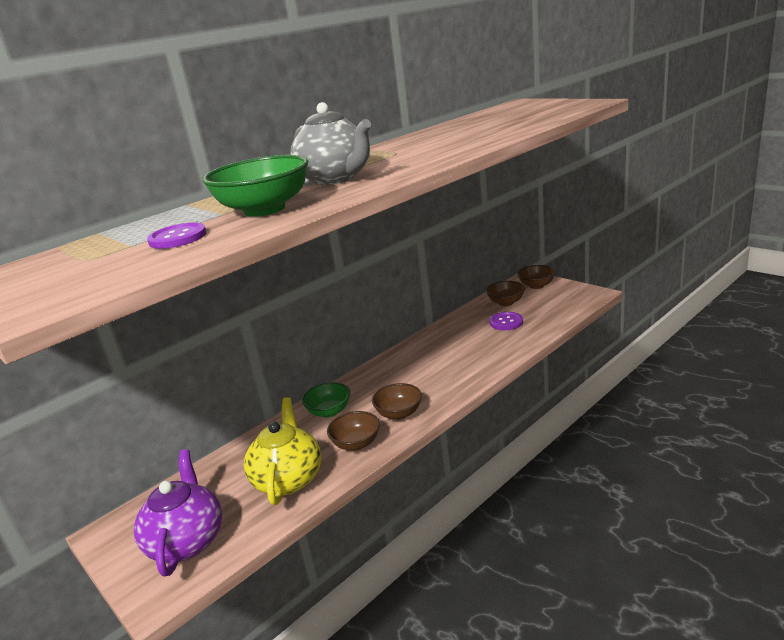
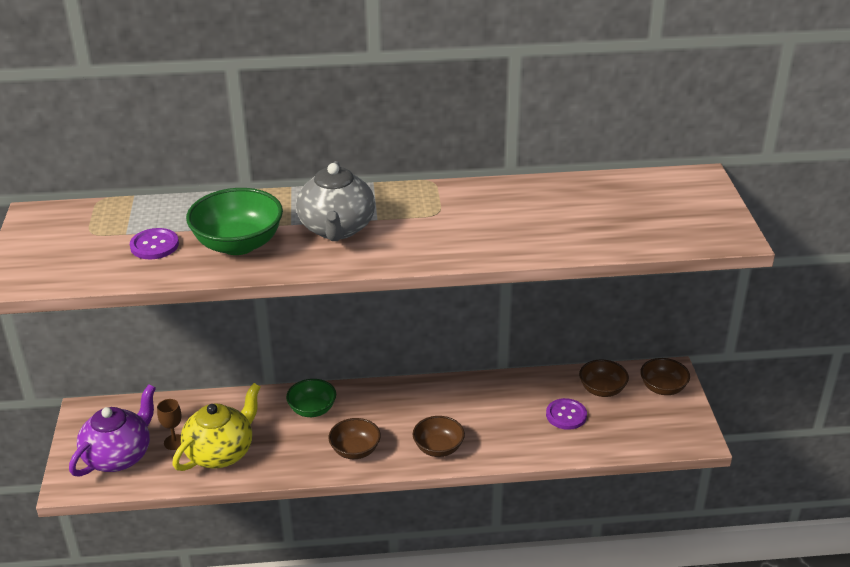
camera: 35 degrees right, 10 degrees up
(233, 498) = (174, 442): none -> brown goblet
(356, 443) = (294, 456): brown bowl -> brown bowl (438, 448)

